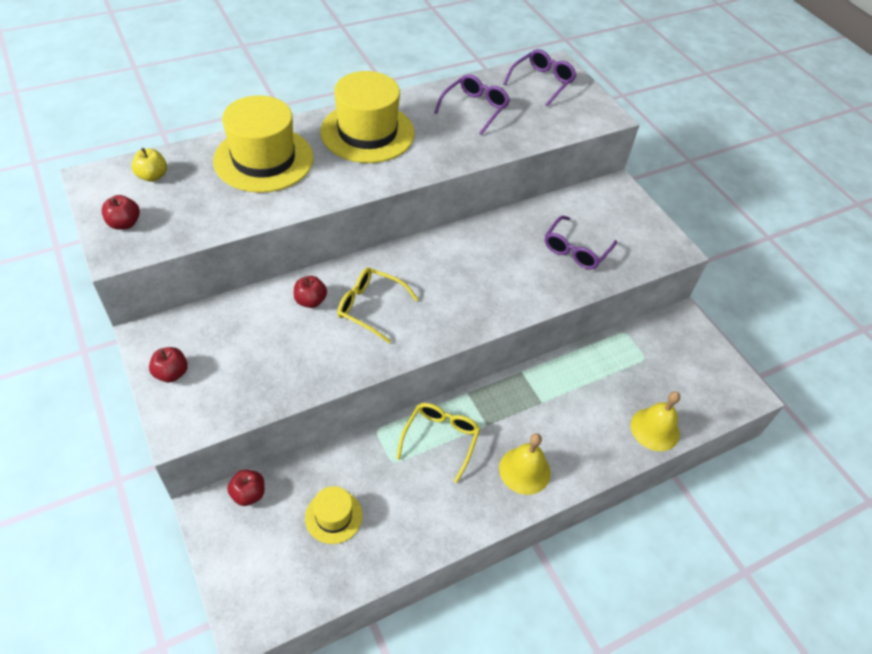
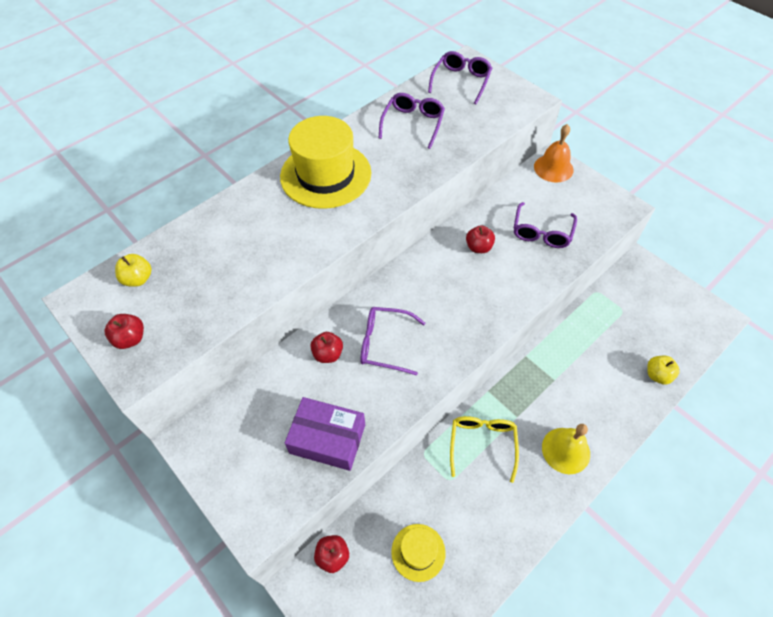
camera: 10 degrees left, 5 degrees up
(171, 373) = (226, 471): red apple -> red apple (478, 247)
(263, 159) = (239, 230): yellow hat -> none
(278, 374) = (327, 439): none -> purple box
(370, 307) = (385, 344): yellow glasses -> purple glasses
(616, 194) = (553, 168): none -> orange bell
(655, 429) = (657, 375): yellow bell -> yellow apple

